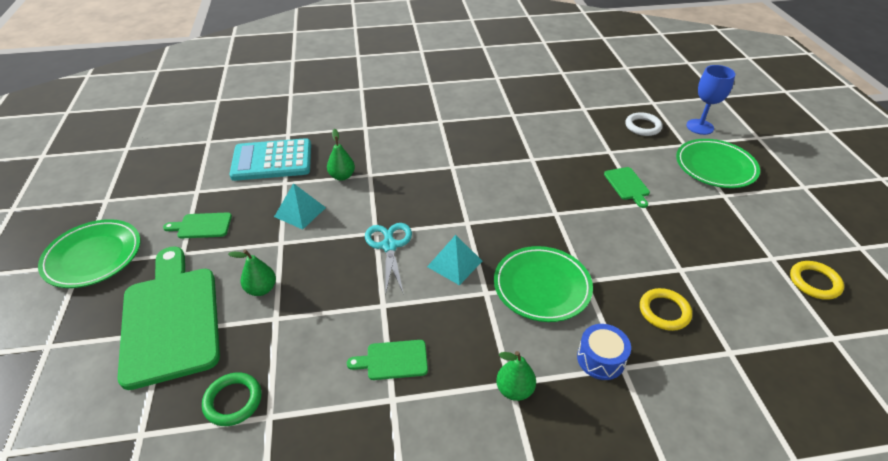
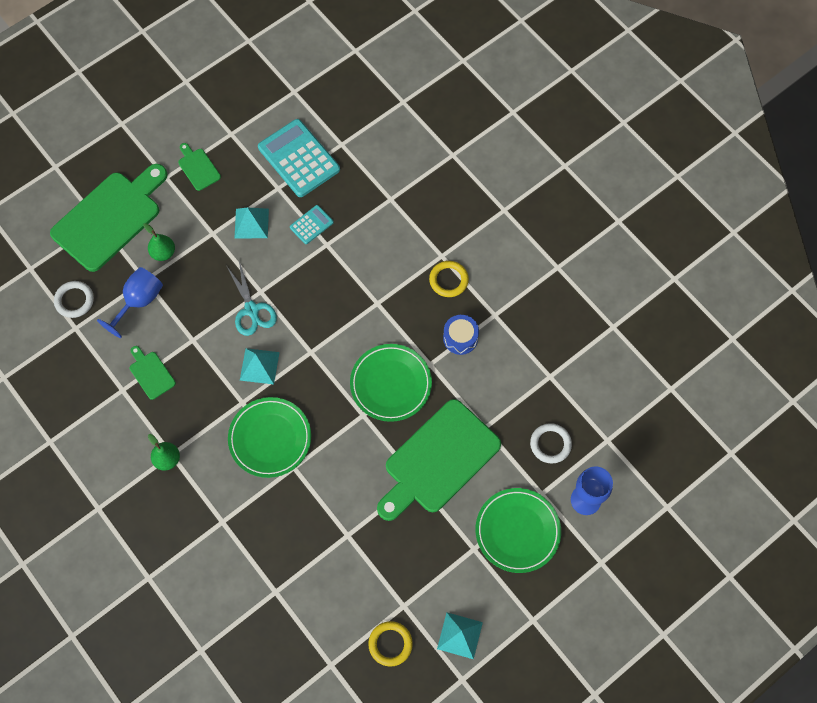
camera: 60 degrees right, 25 degrees up
(93, 256) = (131, 125): green plate -> green plate (391, 384)
(233, 401) = (74, 300): green ring -> white ring
(296, 334) = (139, 301): none -> blue goblet
(342, 176) = (311, 225): green pear -> turquoise calculator
(389, 246) = (251, 310): turquoise scissors -> turquoise scissors turned 105 degrees clockwise
(600, 359) = (222, 504): blue drum -> blue drum (460, 338)
(627, 185) = (438, 460): green cutting board -> green cutting board, size x2.30
(664, 311) = (292, 535): yellow ring -> yellow ring (448, 280)
(812, 233) = (459, 635): none -> turquoise pyramid

